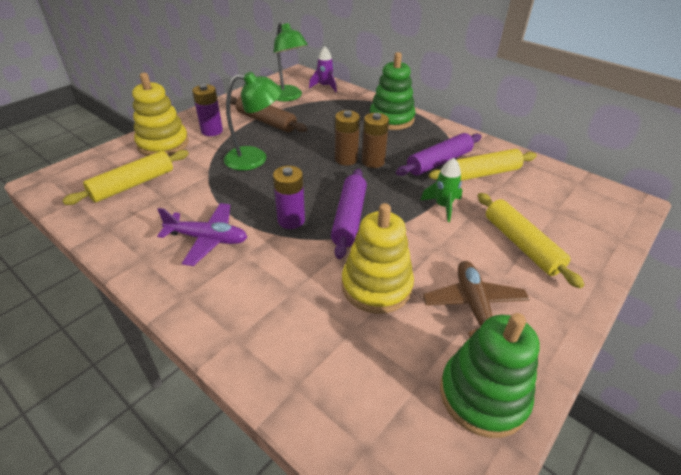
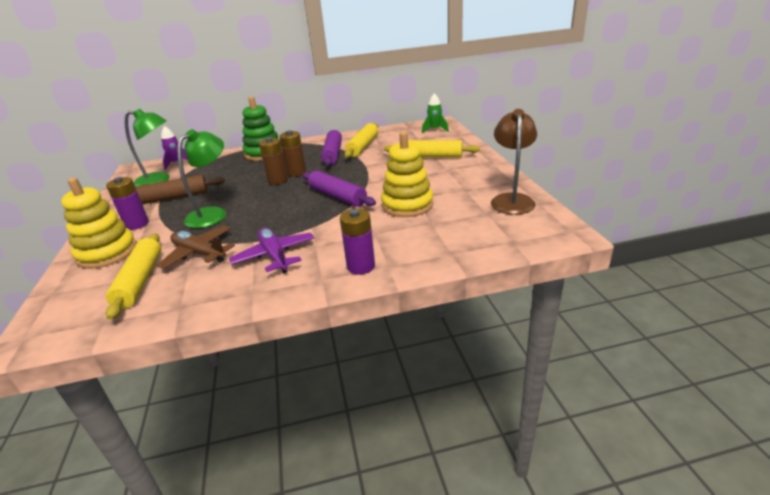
camera: 50 degrees left, 10 degrees down
(207, 239) = (275, 256): purple plane -> purple plane turned 75 degrees counterclockwise
(291, 220) = (307, 217): purple battery -> purple battery (361, 266)
(443, 206) = (372, 165): green rocket -> green rocket (434, 130)
(474, 306) = (455, 183): brown plane -> brown plane (199, 253)
(483, 395) = (511, 200): green stacking toy -> brown lamp

